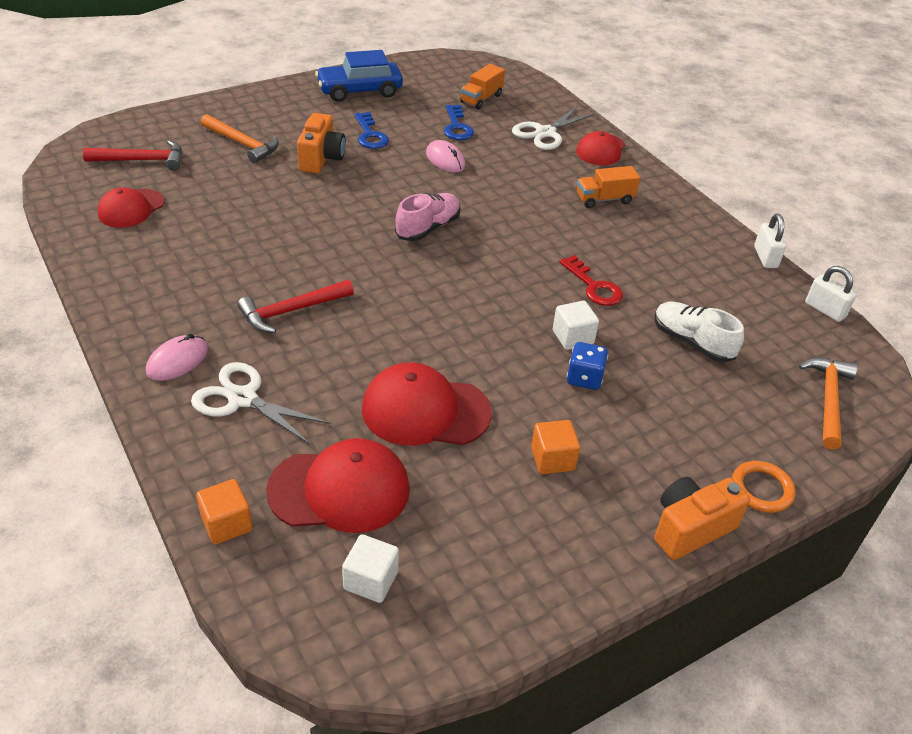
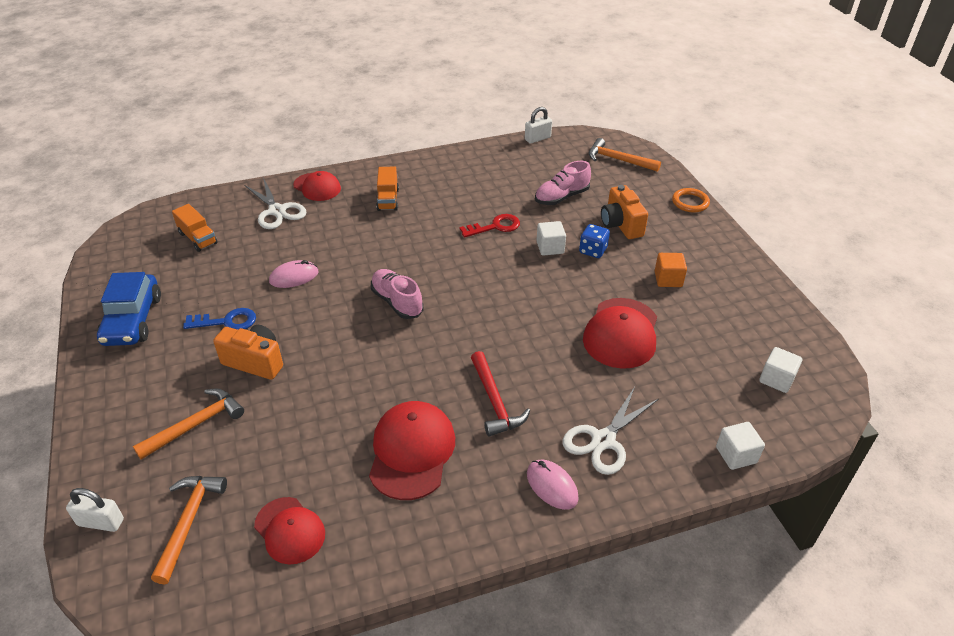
camera: 75 degrees left, 0 degrees up
(142, 160) = (189, 522): red hammer -> orange hammer
(227, 524) = (736, 455): orange cube -> white cube
(339, 490) = (699, 388): red cap -> red cap (411, 452)
(457, 127) = (240, 261): blue key -> none
(690, 528) = (721, 235): orange camera -> orange camera (621, 225)
(692, 342) = (561, 197): white shoe -> pink shoe
(765, 257) = (479, 146): white padlock -> white padlock (101, 522)

